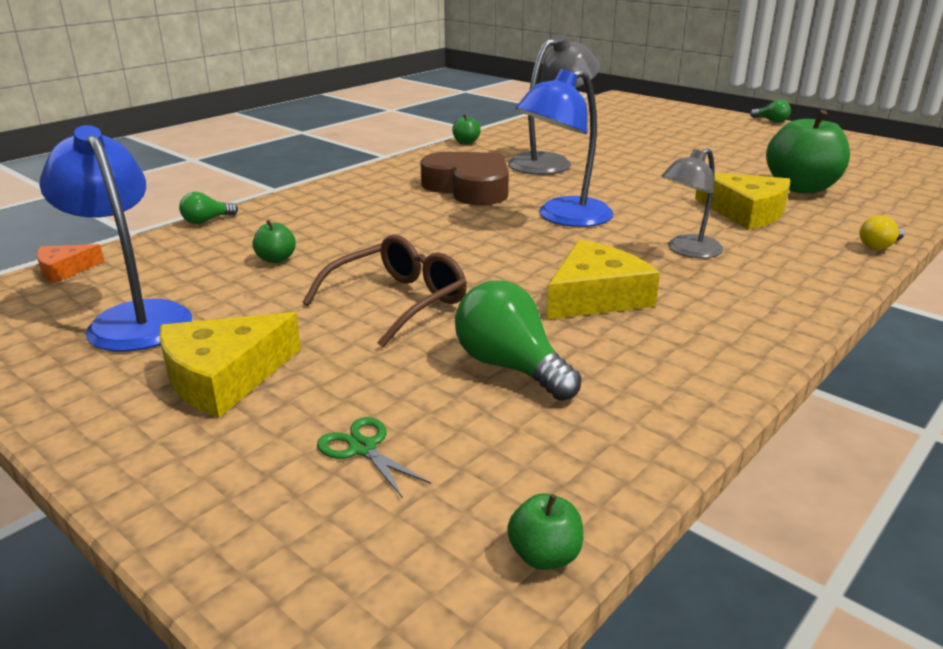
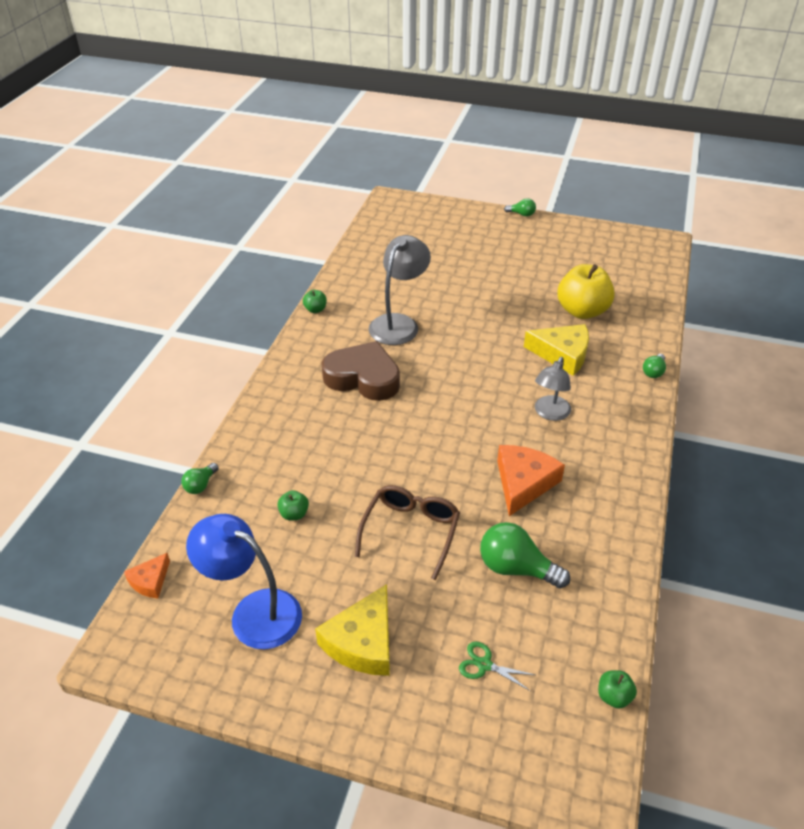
camera: 25 degrees left, 15 degrees up
(563, 217) = (452, 398): blue lamp -> none
(595, 296) = (523, 483): yellow cheese -> orange cheese
(801, 188) = (582, 311): green apple -> yellow apple
(879, 246) = (653, 372): yellow light bulb -> green light bulb

